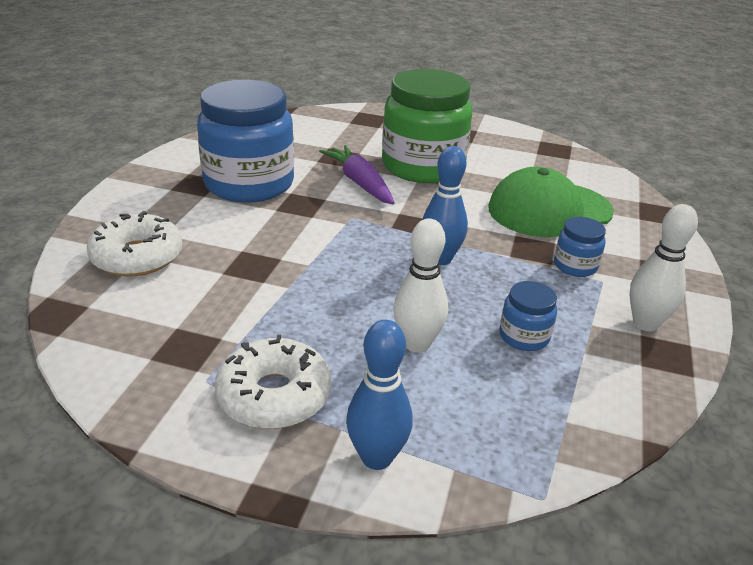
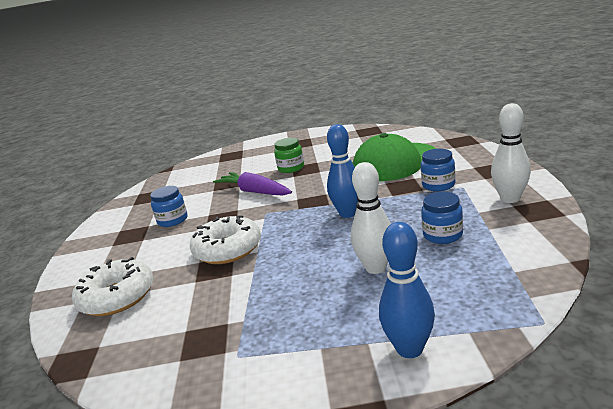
camera: 15 degrees left, 10 degrees down
(249, 184) = (172, 220): blue jar -> blue jar, size x0.43
(274, 395) = (299, 342): white donut -> white donut (228, 249)
(423, 166) = (291, 168): green jar -> green jar, size x0.43

